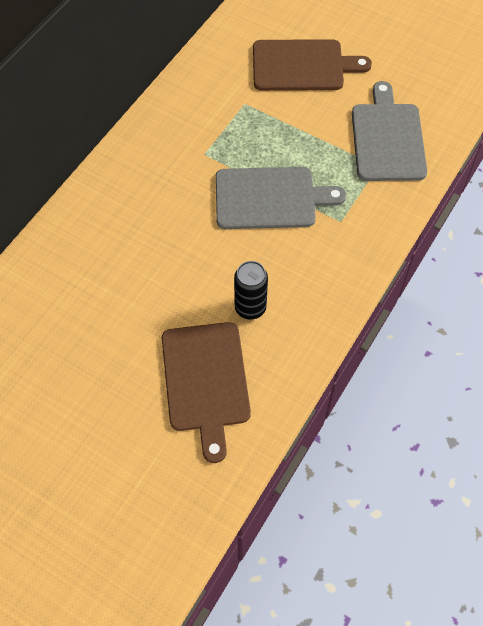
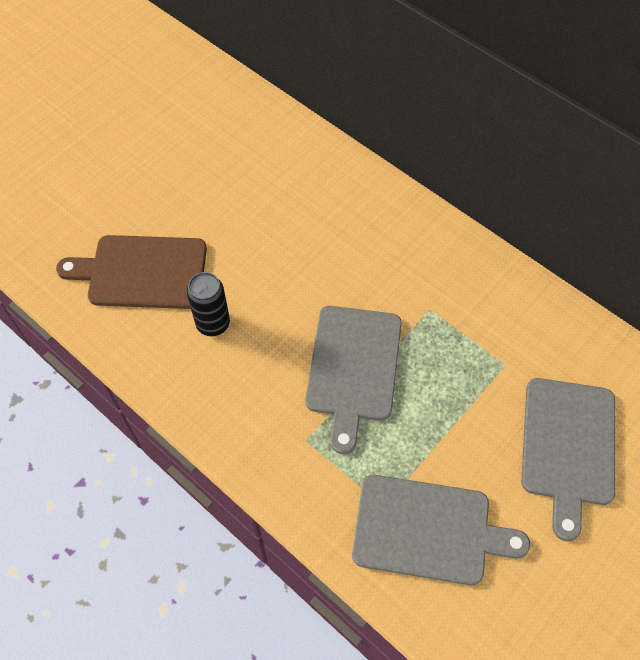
camera: 100 degrees right, 0 degrees up
(302, 65) = (568, 446): brown cutting board -> grey cutting board

